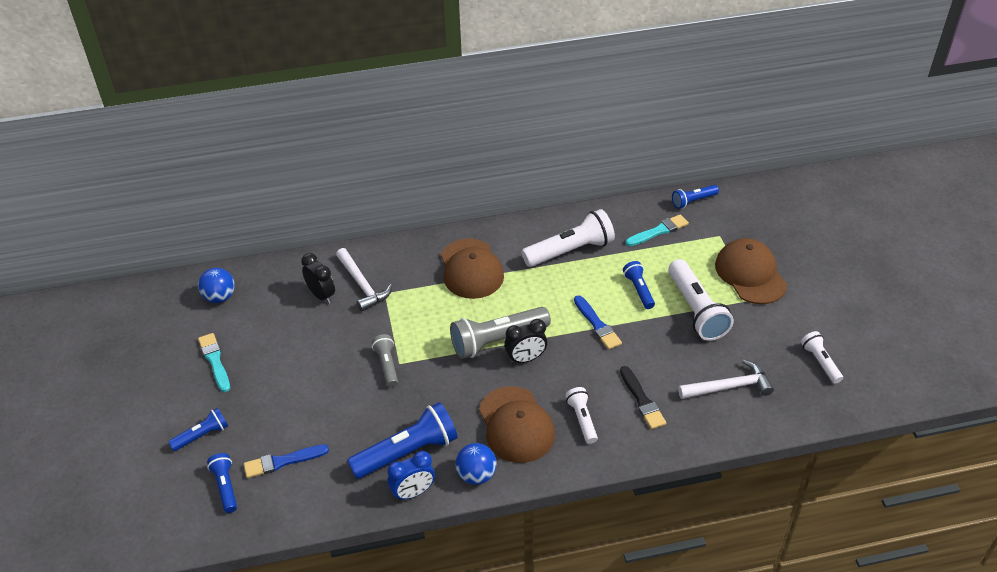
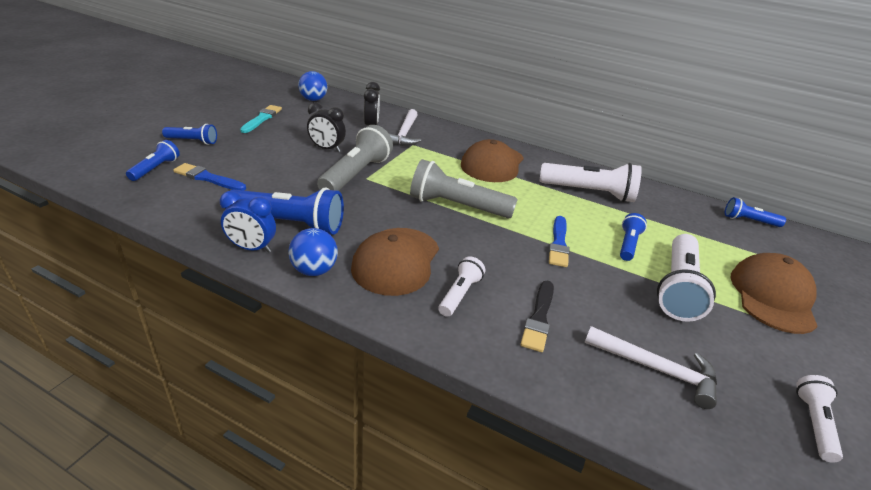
camera: 35 degrees right, 10 degrees down
(387, 365) = (356, 174): grey flashlight -> grey flashlight, size x1.84
(525, 358) = (465, 228): black clock -> black clock (327, 149)
(658, 231) = (691, 221): turquoise brush -> none

